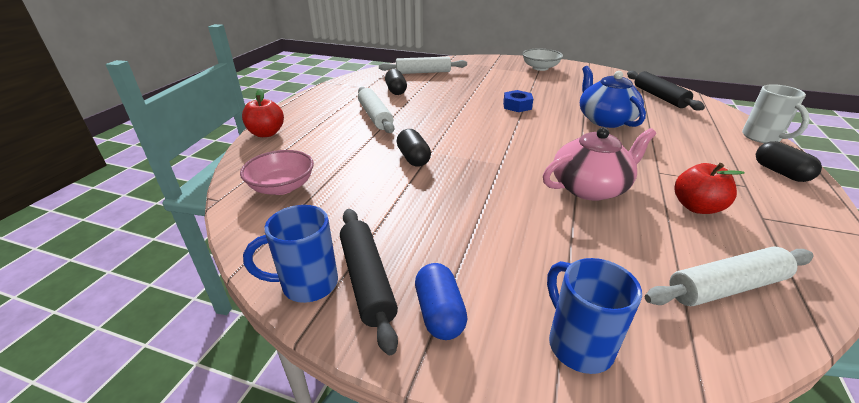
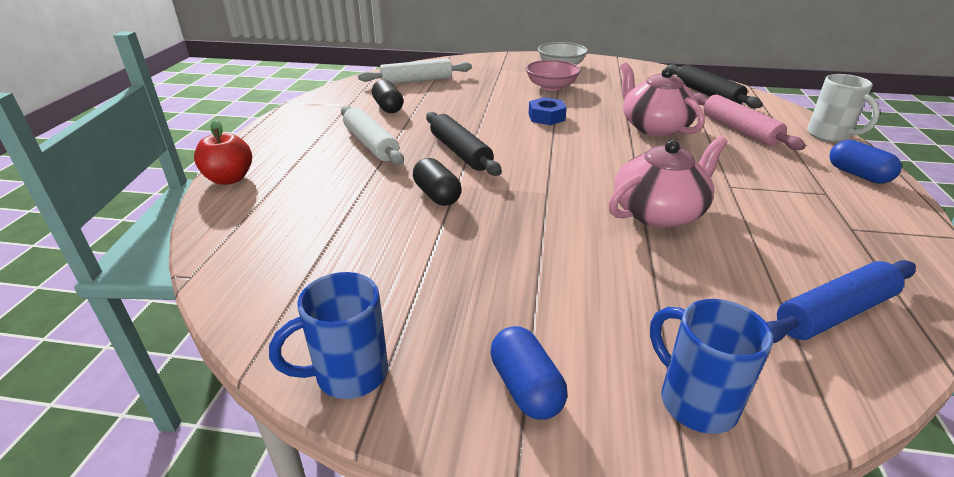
camera: 10 degrees left, 0 degrees up
(282, 187) = (274, 250): pink bowl -> pink bowl (551, 87)
(367, 280) = (424, 359): black rolling pin -> black rolling pin (460, 152)
(605, 120) = (654, 127): blue teapot -> pink teapot
(679, 127) = (739, 130): none -> pink rolling pin
(696, 207) = (781, 224): red apple -> none
(726, 287) = (834, 313): white rolling pin -> blue rolling pin
(780, 172) = (857, 175): black capsule -> blue capsule

